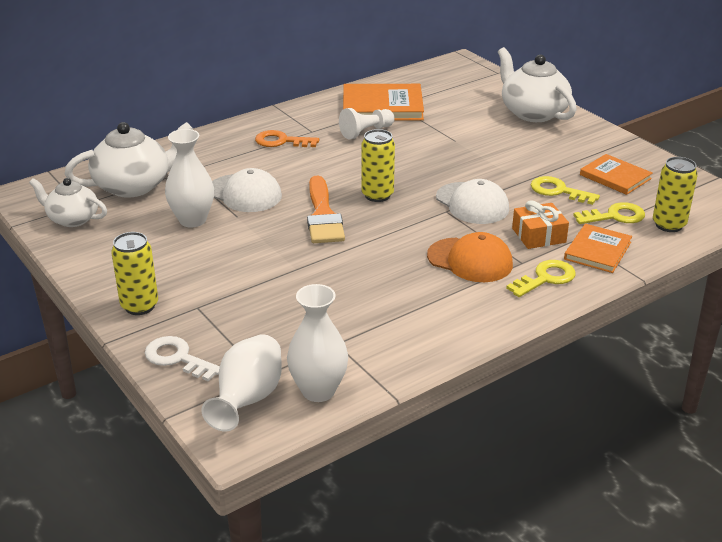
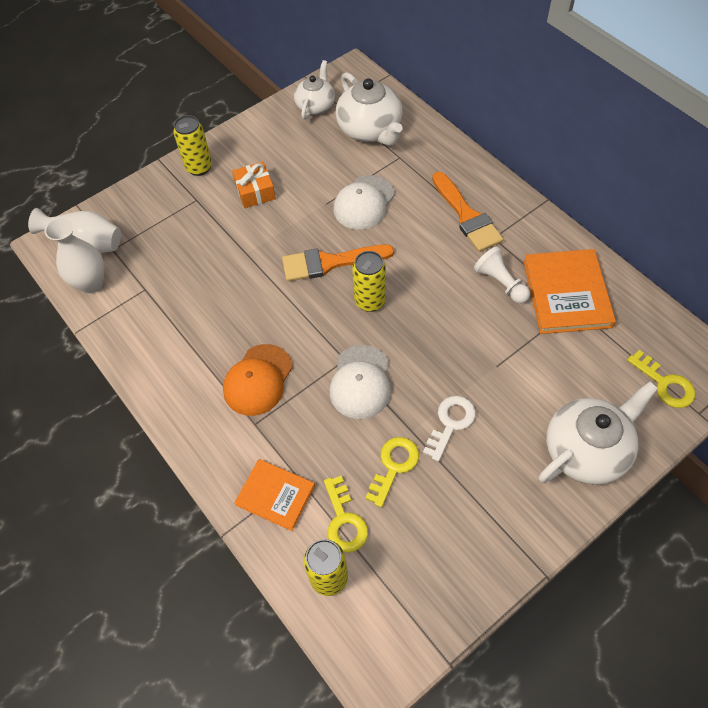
camera: 90 degrees right, 25 degrees up
(178, 358) = (136, 199): white key -> white key (450, 423)
(192, 220) = (318, 176): white vase -> none
(281, 141) = (467, 216): orange key -> orange brush
(472, 203) = (360, 382): white cap -> white cap turned 45 degrees counterclockwise
(538, 235) = (303, 441): orange gift -> orange gift (255, 191)
(545, 278) = (227, 443): yellow key -> yellow key (665, 384)
(615, 177) = (433, 532): orange book -> none

